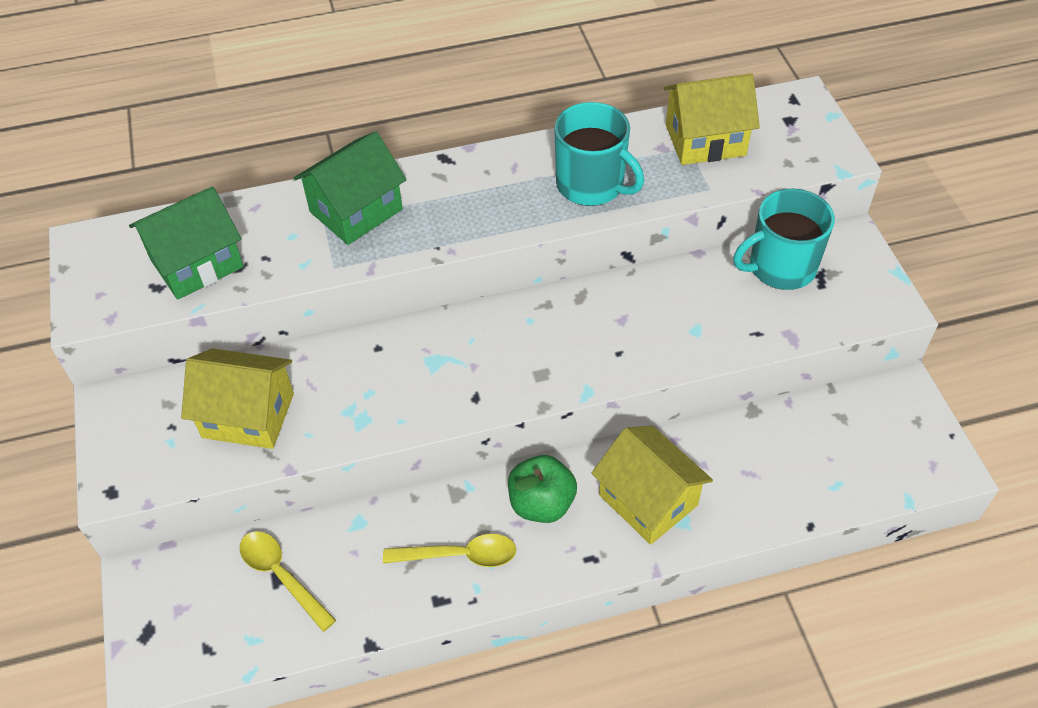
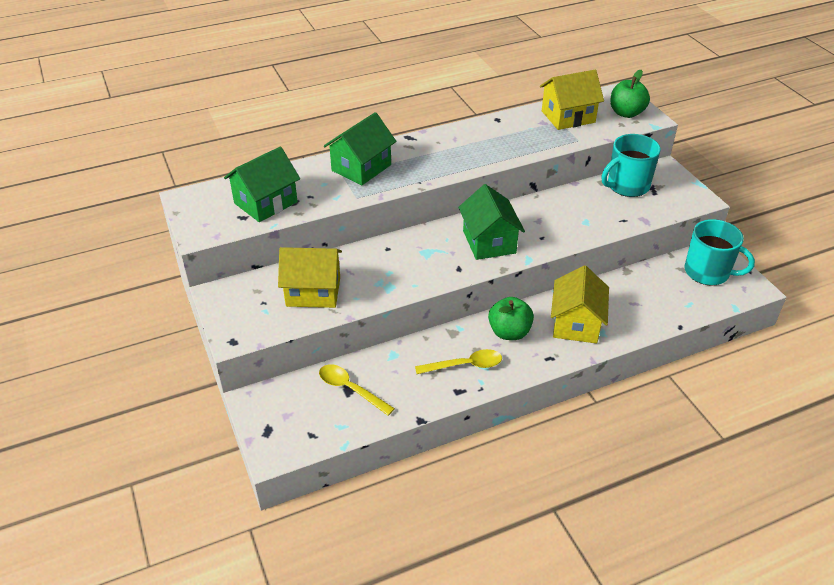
camera: 10 degrees left, 10 degrees down
(534, 352) = (489, 242): none -> green house
(591, 185) = (506, 143): turquoise mug -> turquoise mug (708, 272)
(648, 500) = (576, 323): yellow house -> yellow house turned 60 degrees clockwise
(802, 141) = (626, 113): none -> green apple

